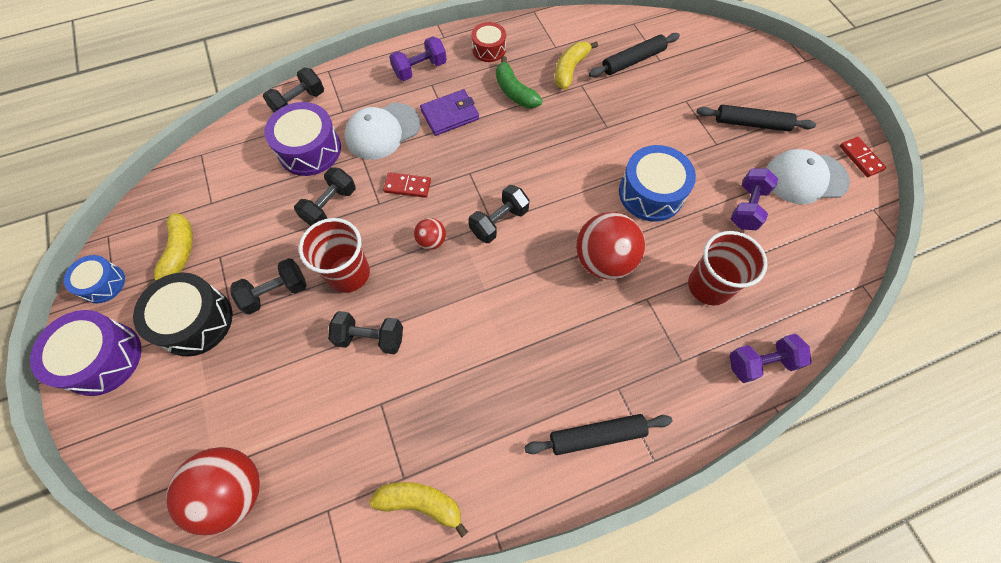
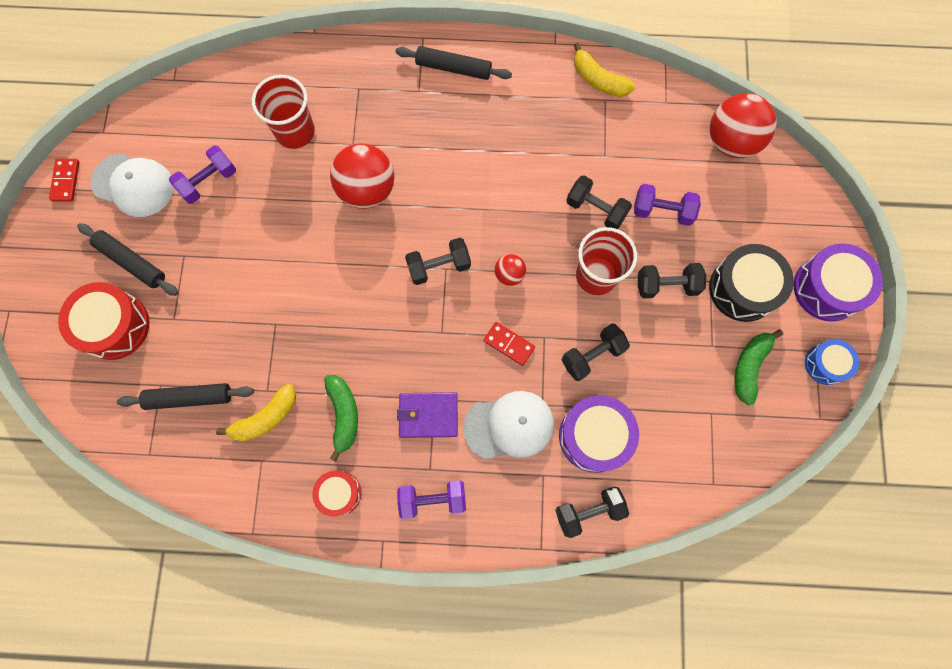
camera: 155 degrees left, 10 degrees up
(180, 252) = (749, 366): yellow banana -> green banana
(651, 193) = (283, 233): blue drum -> none
(724, 80) = (114, 326): none -> red drum
(761, 363) = (300, 62): purple dumbbell -> purple dumbbell (662, 211)

